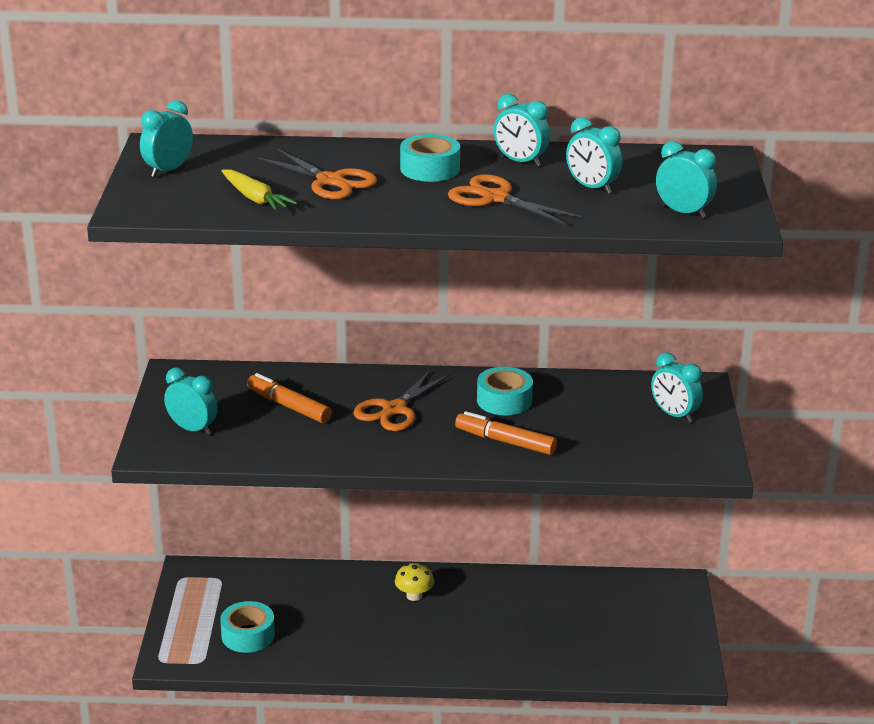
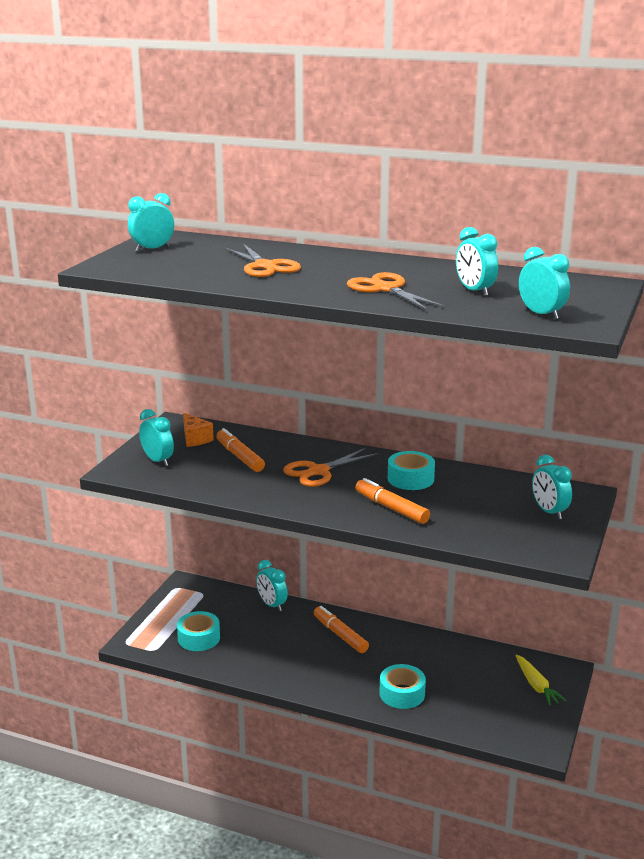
camera: 20 degrees right, 5 degrees down
(217, 391) = (195, 439): none -> orange cheese
(255, 199) = (196, 270): yellow carrot -> yellow carrot (536, 685)
(414, 595) = (340, 635): yellow mushroom -> orange marker
(430, 169) = (351, 267): turquoise tape -> turquoise tape (402, 693)
(520, 162) = (429, 270): turquoise clock -> turquoise clock (272, 605)

